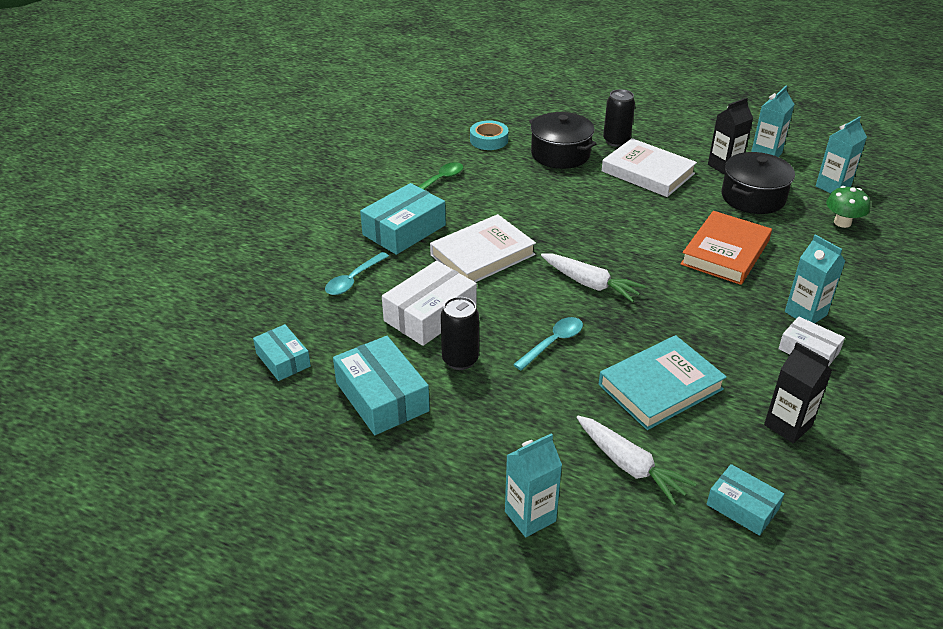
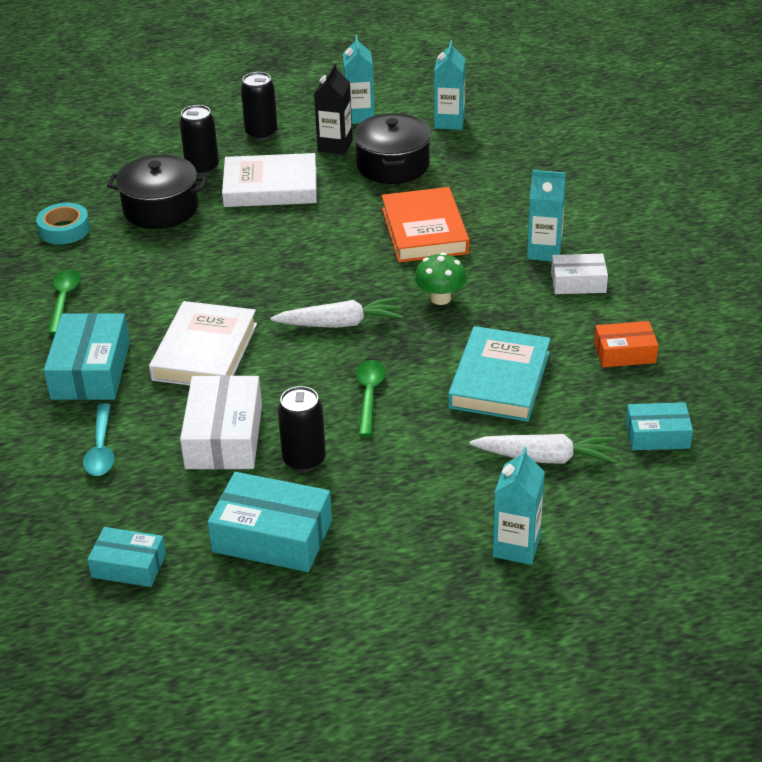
camera: 40 degrees left, 0 degrees up
(553, 343) = (369, 395): turquoise spoon -> green spoon
(681, 136) = (261, 133): none -> black can
(787, 425) = (624, 353): black carton -> orange box
(842, 222) = (490, 153): green mushroom -> green mushroom (440, 298)

